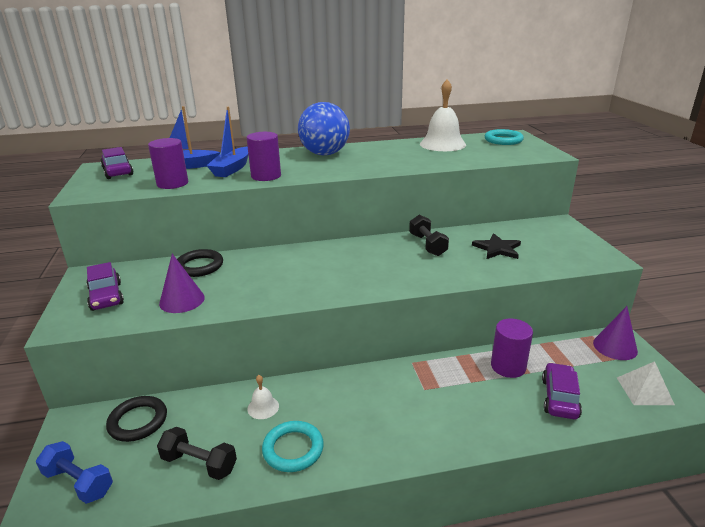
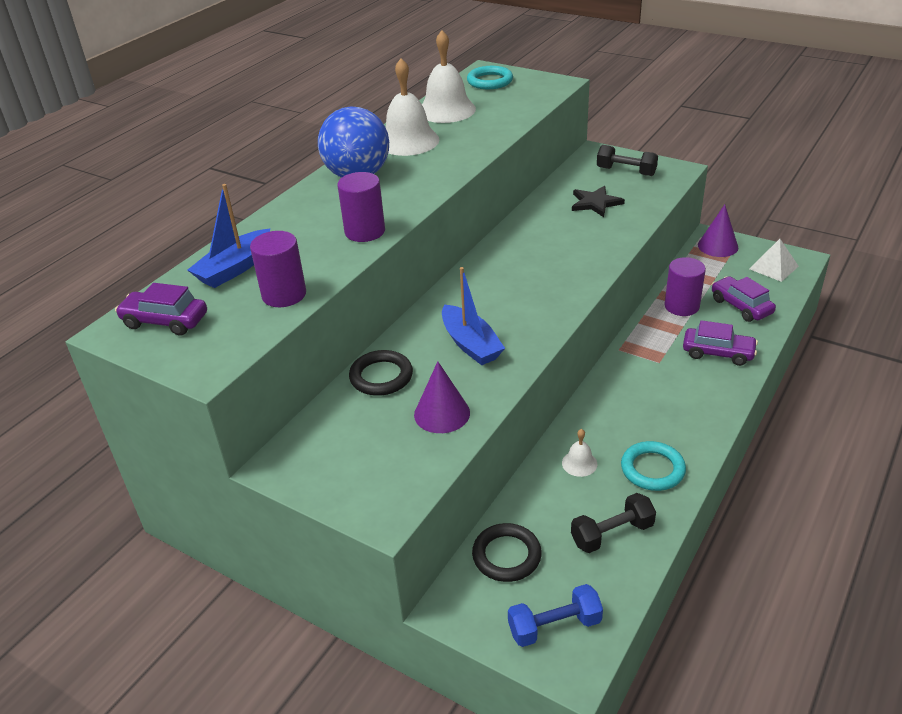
camera: 45 degrees left, 10 degrees up
(106, 296) = (358, 465): purple car -> purple car (718, 353)
(232, 169) = (303, 243): blue boat -> blue boat (470, 344)
(386, 149) = (408, 141): none -> white bell
(427, 245) = (538, 230): black dumbbell -> black dumbbell (626, 171)

